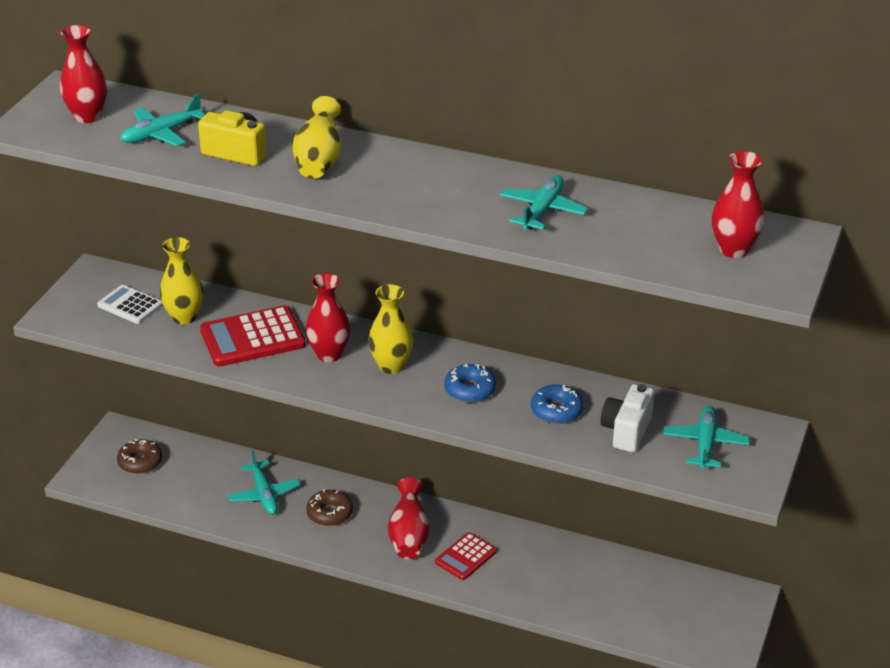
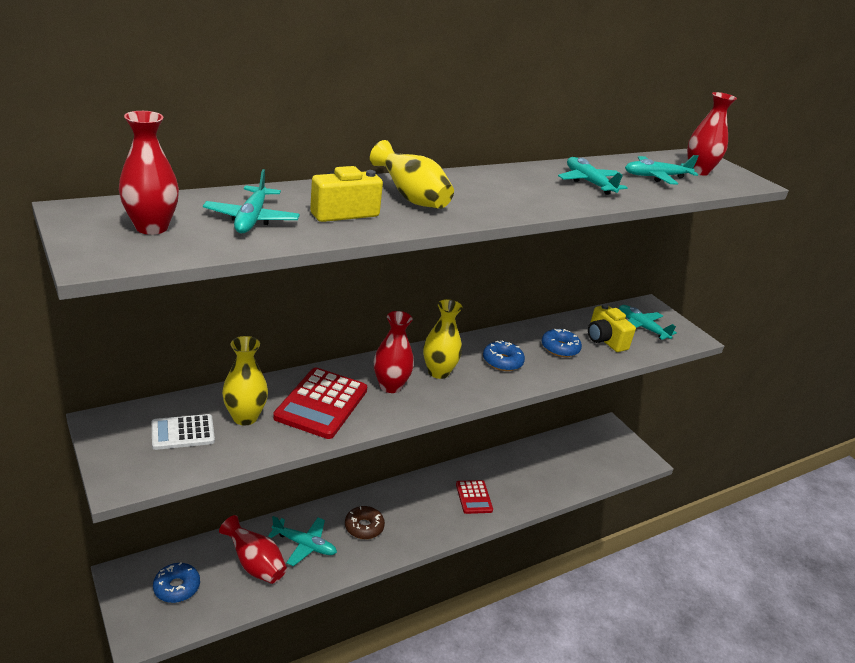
camera: 55 degrees left, 5 degrees down
(140, 462) = (177, 587): brown donut -> blue donut
(409, 536) = (428, 508): red vase -> red vase (255, 564)
(626, 431) = (605, 340): white camera -> yellow camera
(650, 234) = (656, 177): none -> turquoise plane

